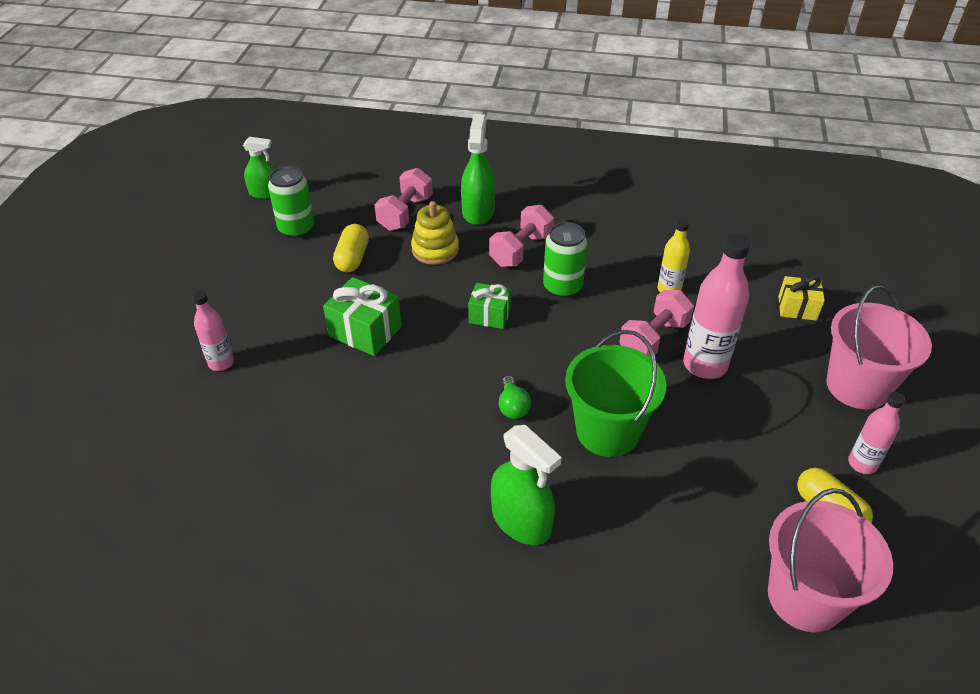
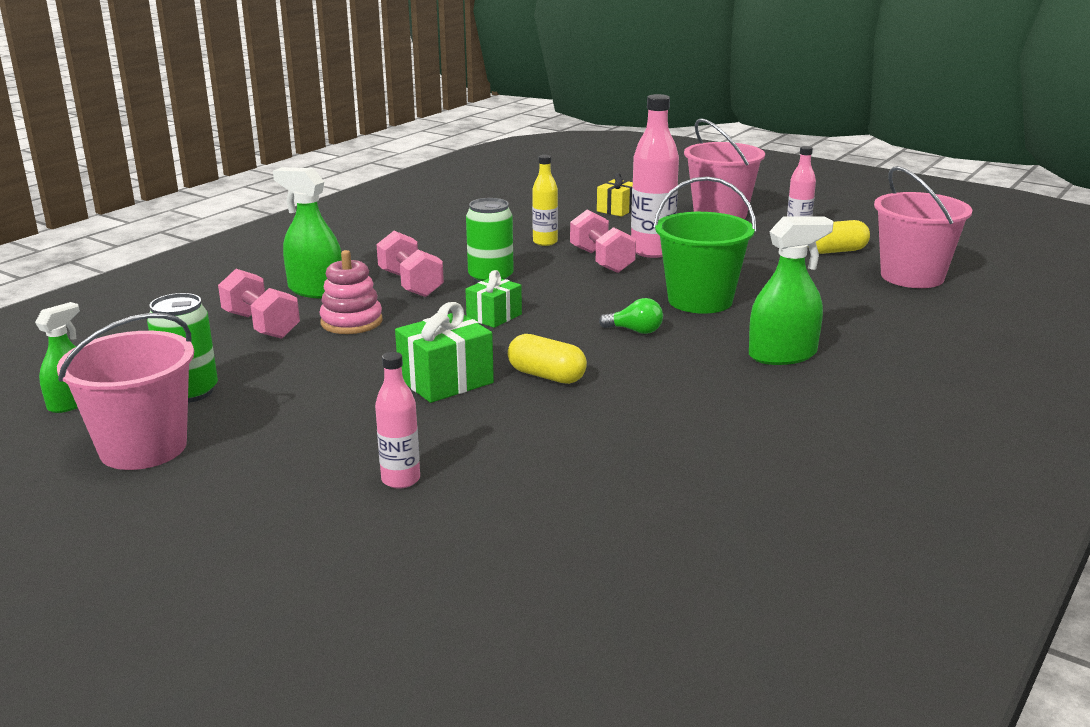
camera: 65 degrees left, 20 degrees down
(223, 244) = (143, 448): none -> pink bucket
(352, 258) = (302, 367): yellow capsule -> yellow capsule (546, 376)
(435, 249) = (351, 322): yellow stacking toy -> pink stacking toy

